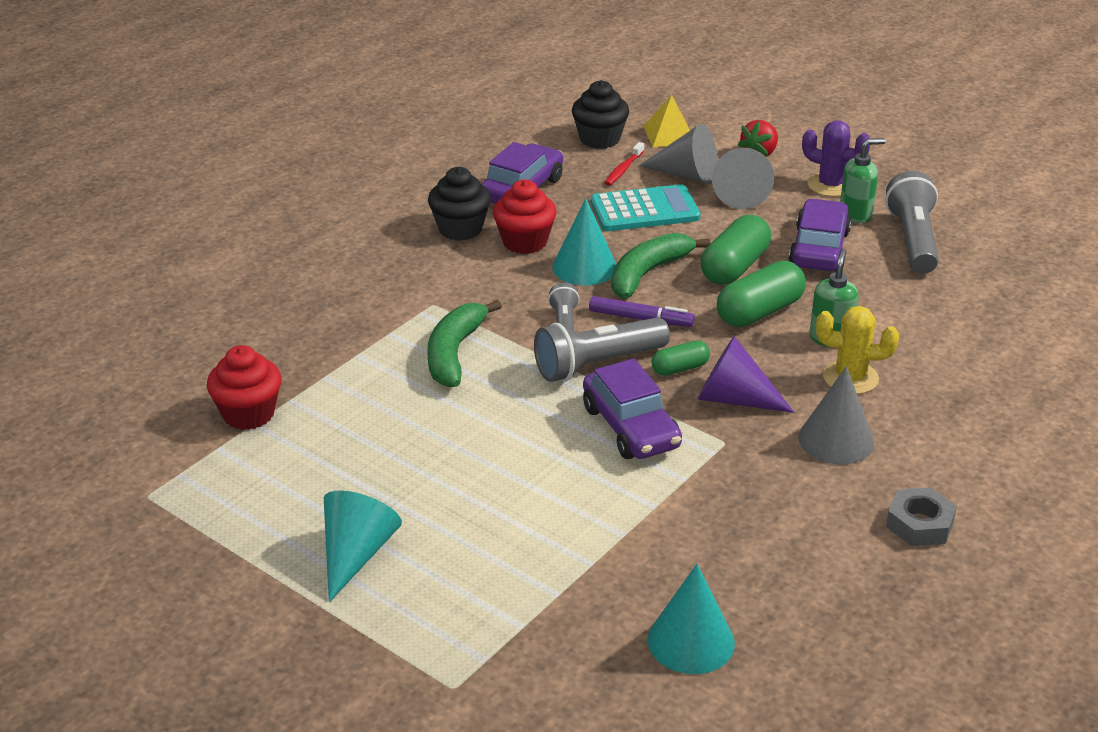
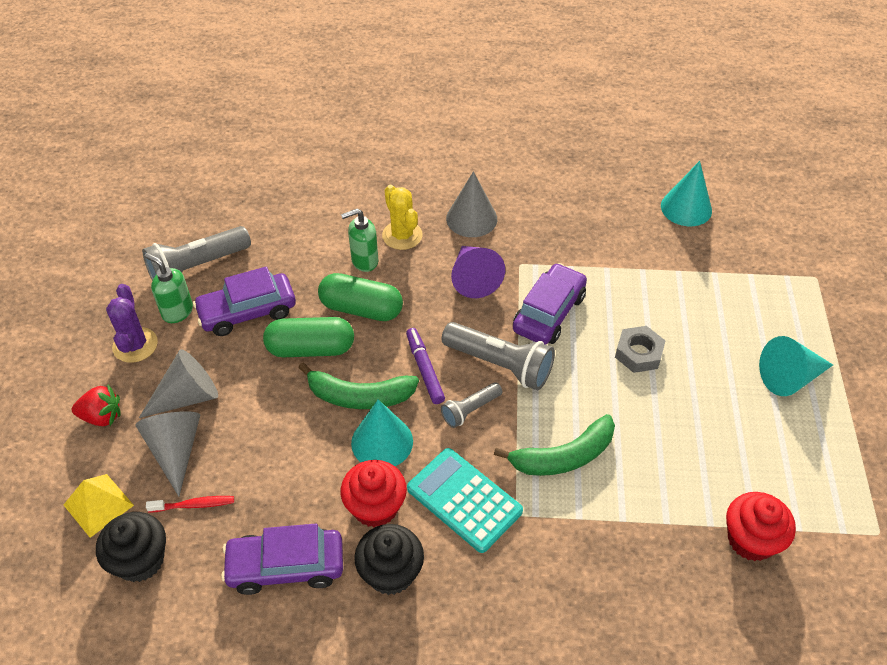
camera: 125 degrees left, 15 degrees up
(644, 210) = (260, 449): turquoise calculator -> turquoise calculator (464, 500)
(680, 368) = (465, 319): green capsule -> none
(919, 524) = (513, 163): grey nut -> grey nut (638, 353)

